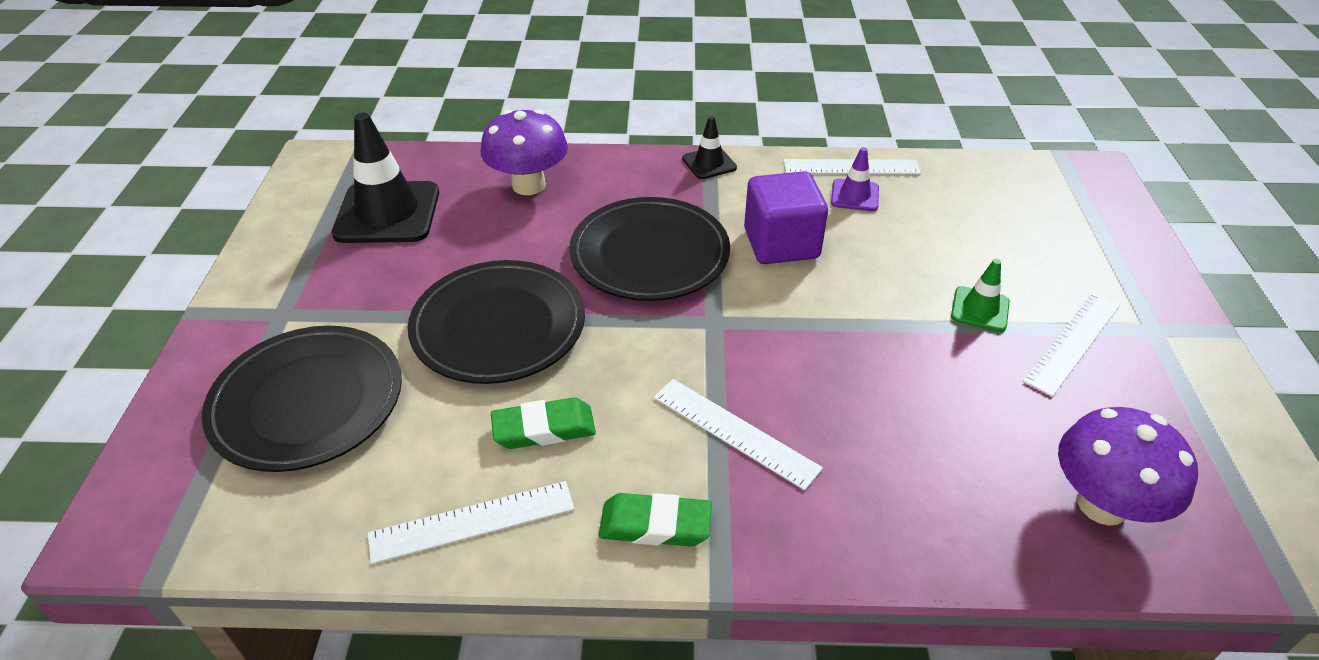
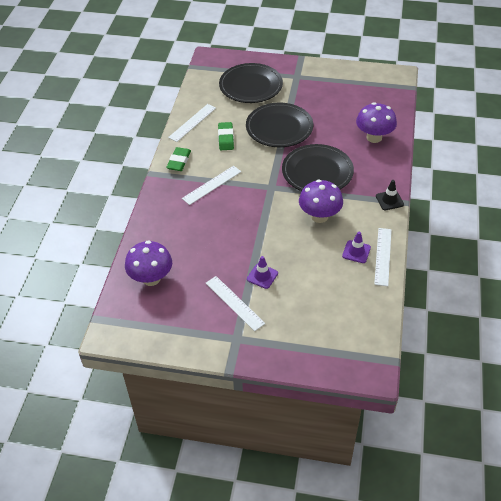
camera: 100 degrees right, 5 degrees up
(387, 213) = (356, 97): black traffic cone -> none
(472, 521) = (192, 122): white ruler -> white ruler turned 45 degrees clockwise
(781, 244) = (319, 216): purple cube -> purple mushroom
(980, 309) = (262, 276): green traffic cone -> purple traffic cone

